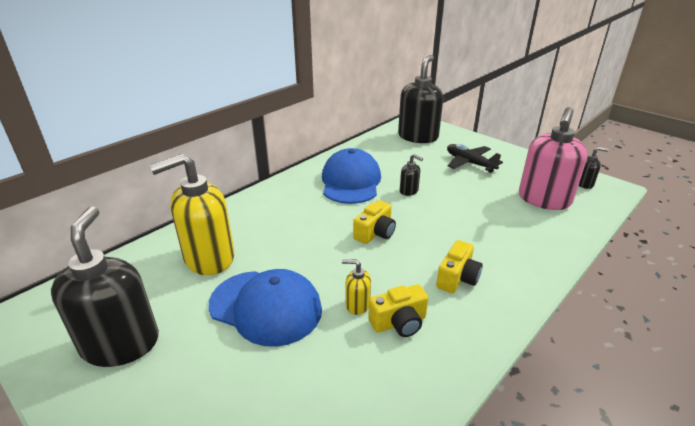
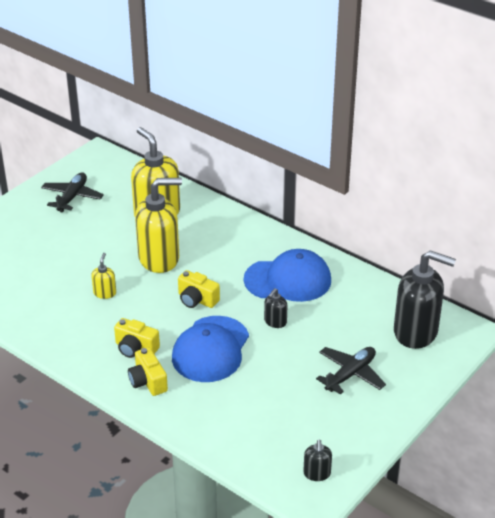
camera: 85 degrees right, 5 degrees up
(121, 343) = (72, 197): black soap dispenser -> black plane
(266, 307) = (103, 249): blue cap -> blue cap (211, 349)
(298, 257) = (159, 258): none -> yellow soap dispenser
(399, 322) = (86, 314): yellow camera -> yellow camera (148, 381)
(544, 200) = (272, 428): pink soap dispenser -> none

